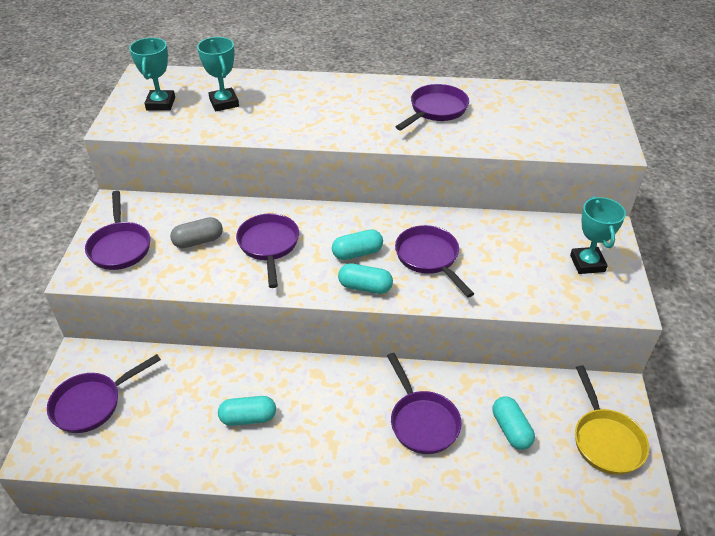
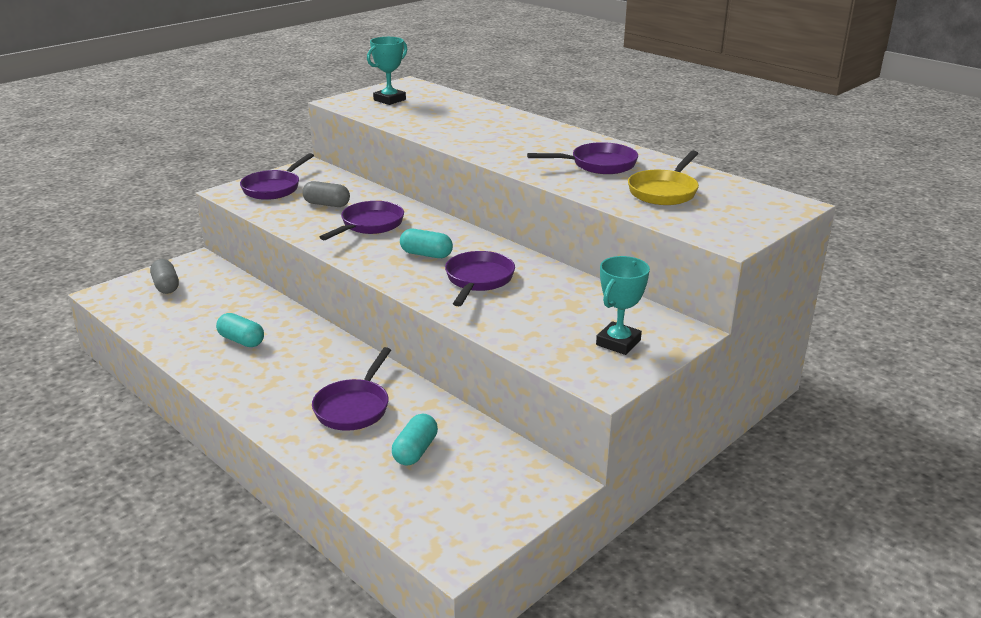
camera: 40 degrees right, 15 degrees down
(92, 403) = (166, 286): purple pan -> grey capsule
(224, 103) = (434, 112): turquoise trophy -> none
(365, 287) = (397, 274): turquoise capsule -> none
(605, 440) = (487, 504): yellow pan -> yellow pan (664, 191)

